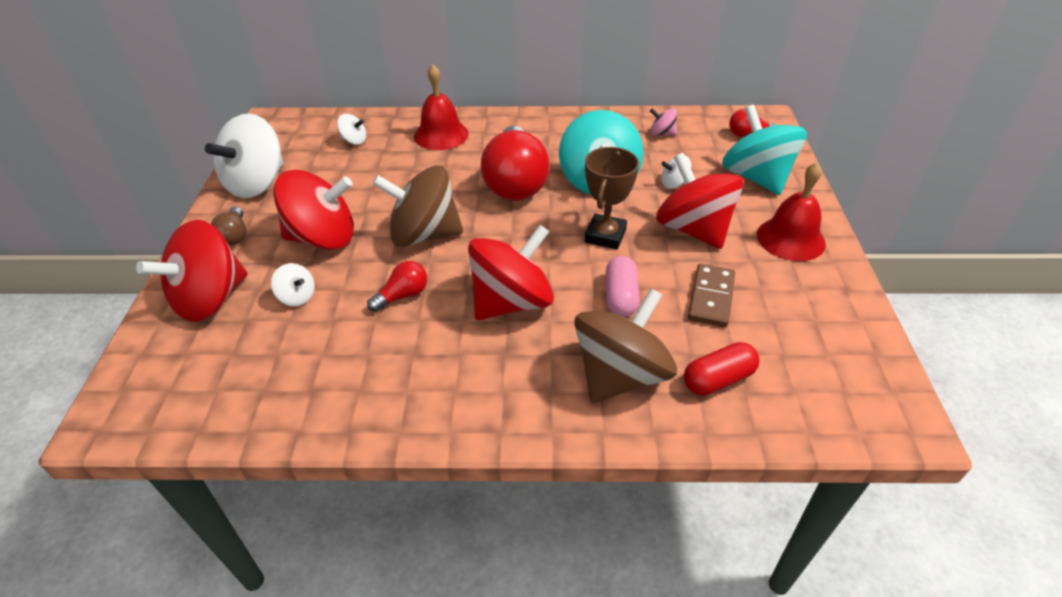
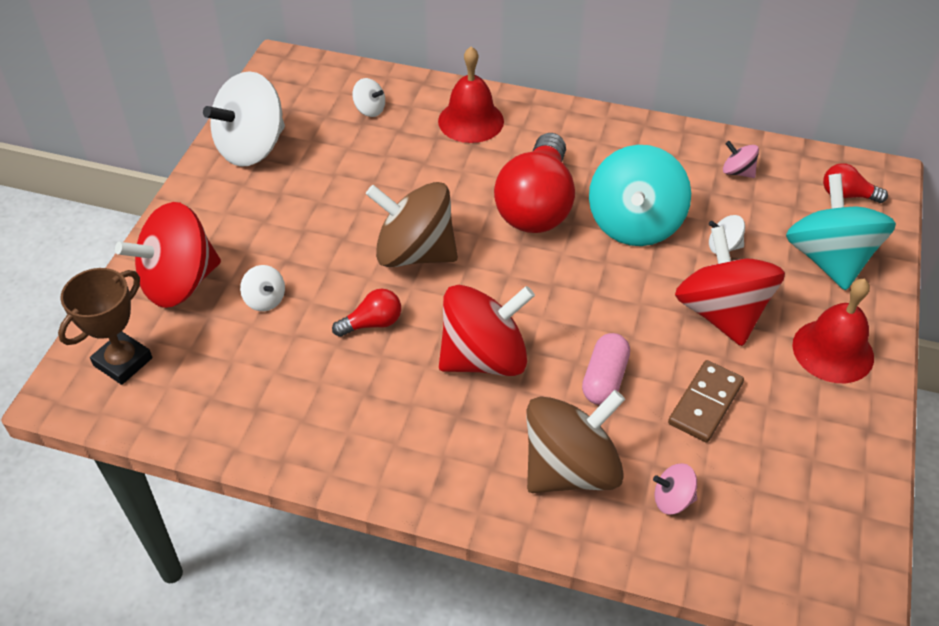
camera: 15 degrees right, 5 degrees up
(234, 236) = (216, 211): brown light bulb -> none
(323, 238) = (307, 234): red spinning top -> none
(605, 235) = (615, 298): brown trophy -> brown trophy (123, 362)
(718, 379) = (672, 499): red capsule -> pink spinning top

